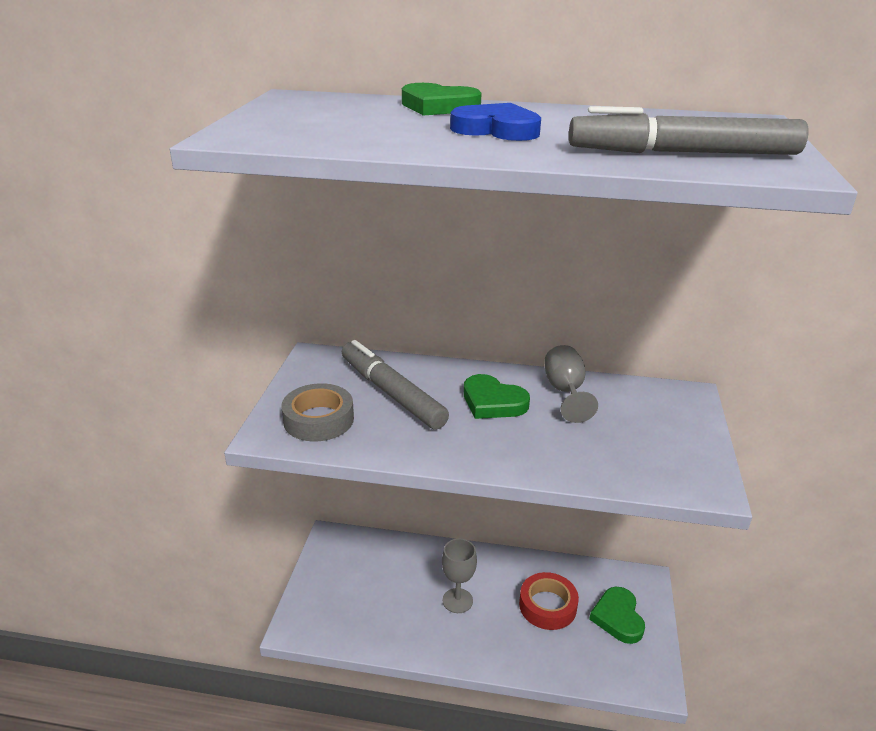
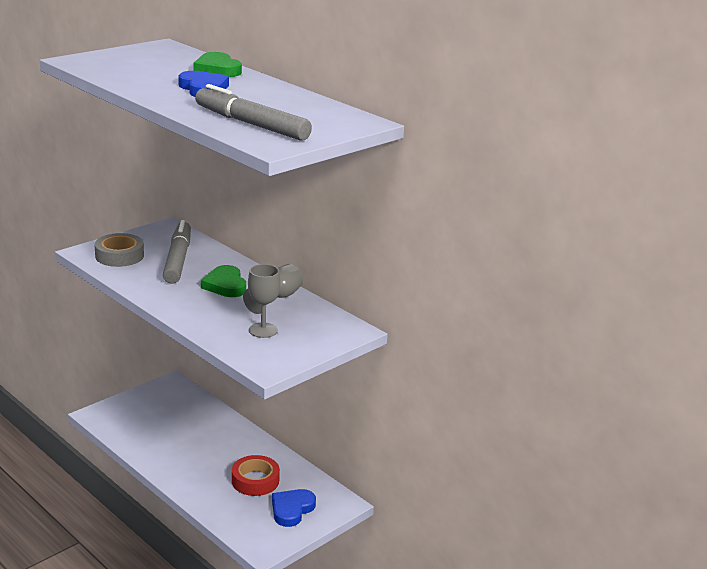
camera: 35 degrees right, 5 degrees down
(457, 600) = (203, 449): grey goblet -> grey goblet (263, 330)
(618, 618) = (292, 509): green heart -> blue heart

